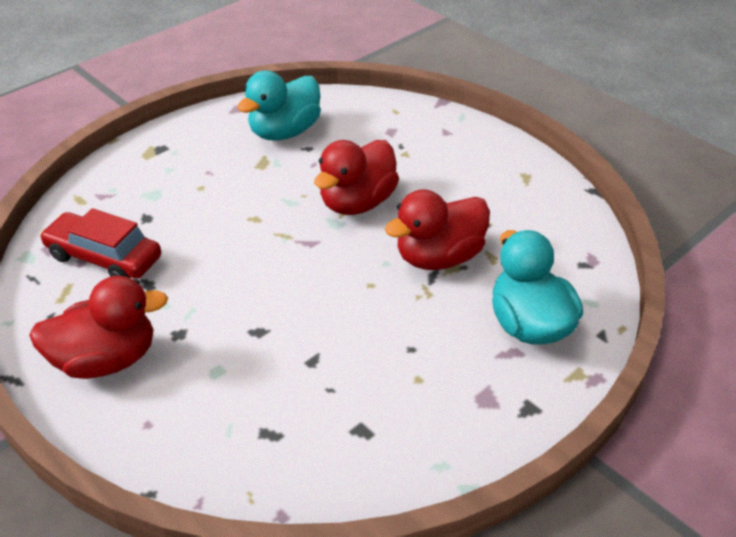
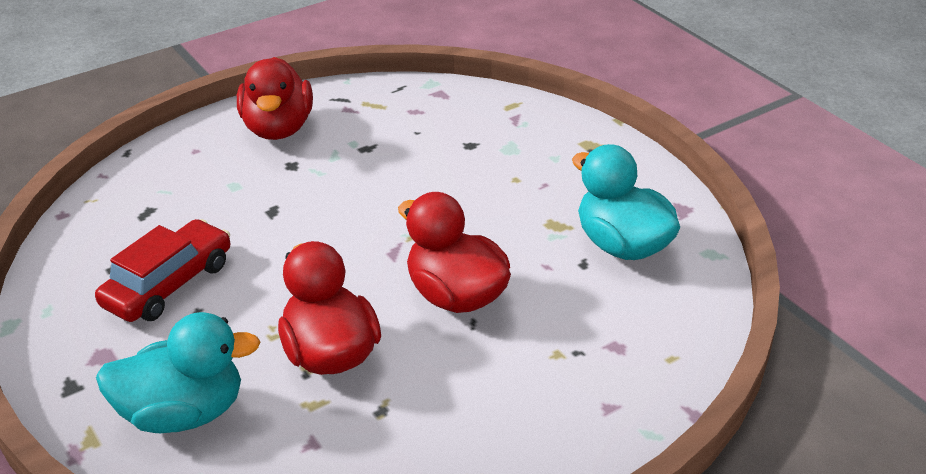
camera: 100 degrees right, 5 degrees down
(104, 257) = (414, 122): red car -> red car (168, 284)

